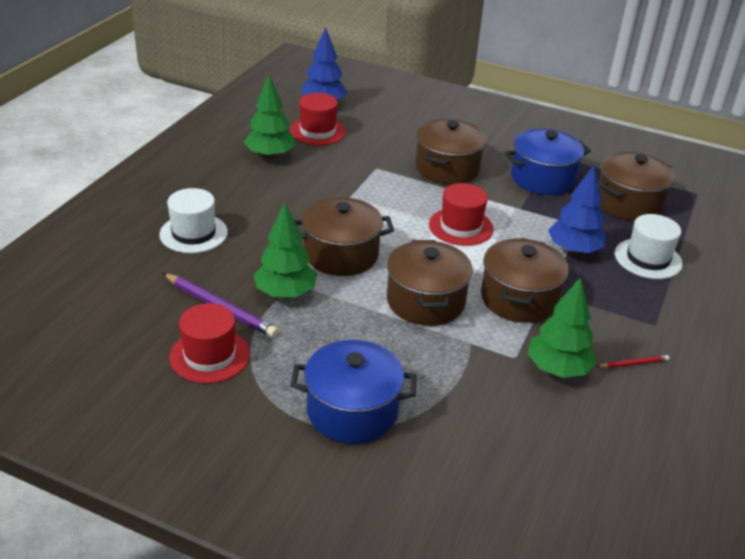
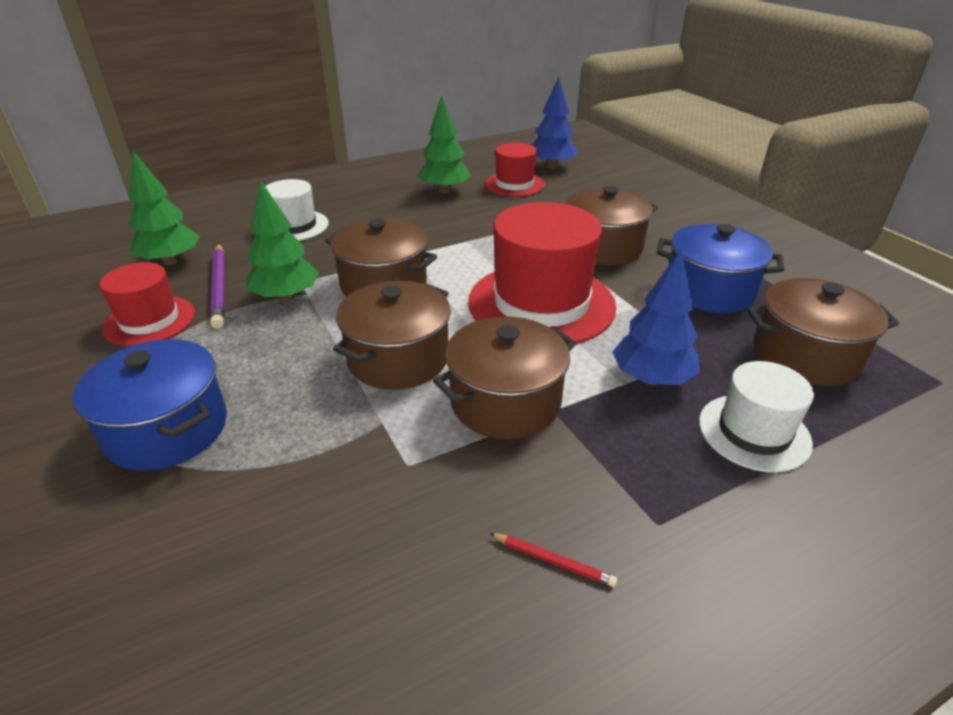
camera: 40 degrees right, 0 degrees up
(461, 227) = (541, 303): red hat -> red hat, size x1.78
(557, 369) = (438, 508): green tree -> green tree (171, 261)

